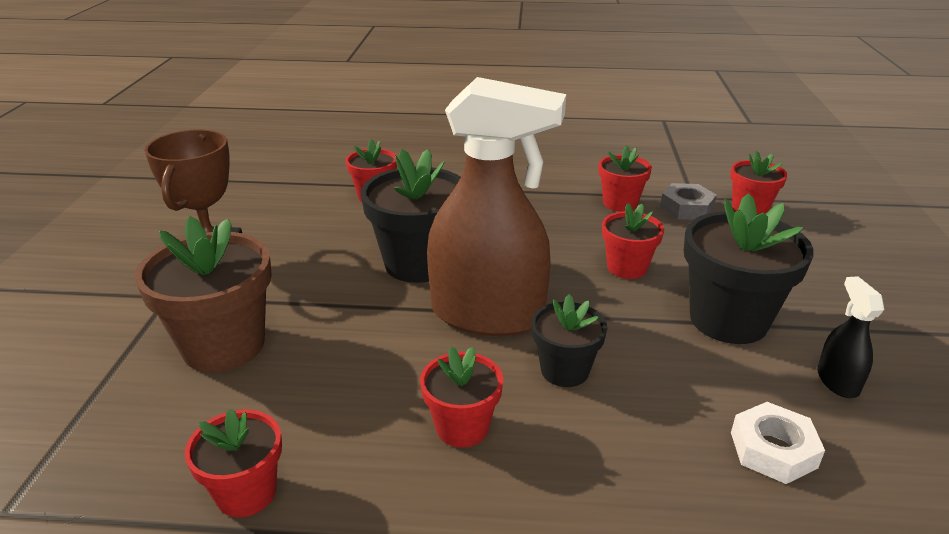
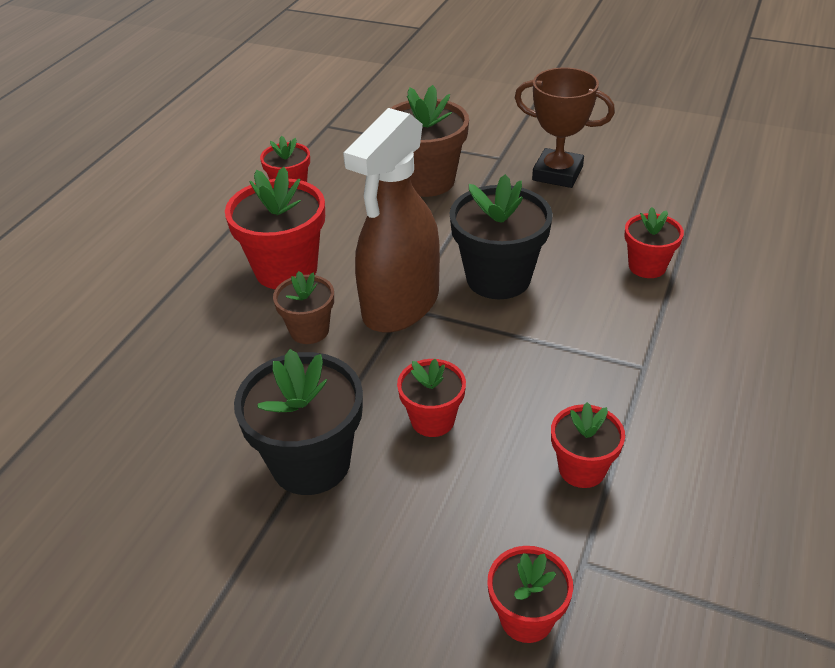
camera: 110 degrees right, 10 degrees up
(462, 427) = (286, 269): red flower pot -> red flower pot, size x1.73
(564, 370) = (309, 330): black flower pot -> brown flower pot
(686, 208) = (550, 538): grey nut -> none
(773, 450) = (163, 413): white nut -> none
(837, 381) = (191, 499): black spray bottle -> none

